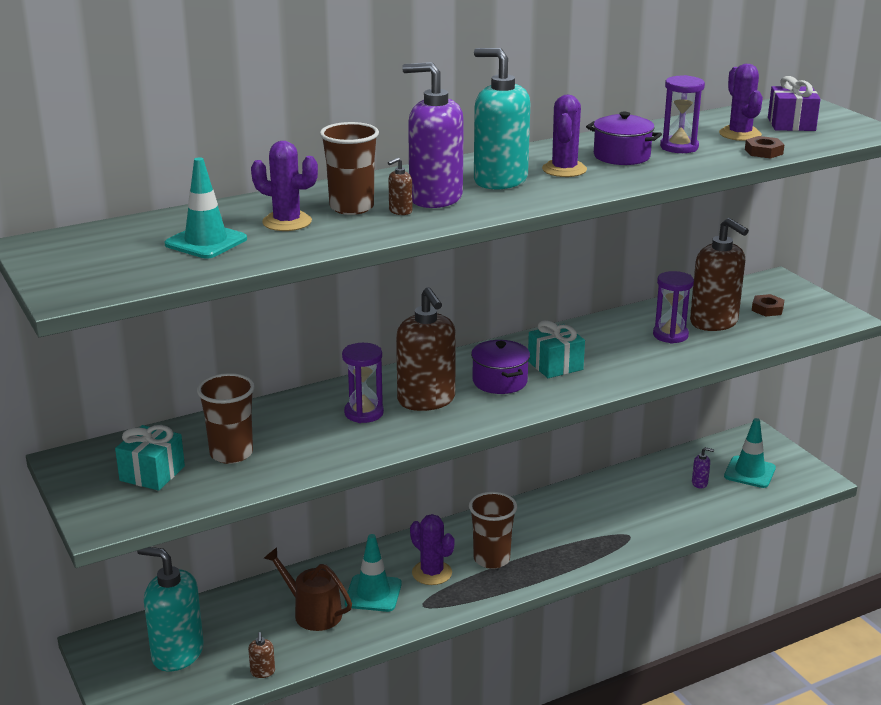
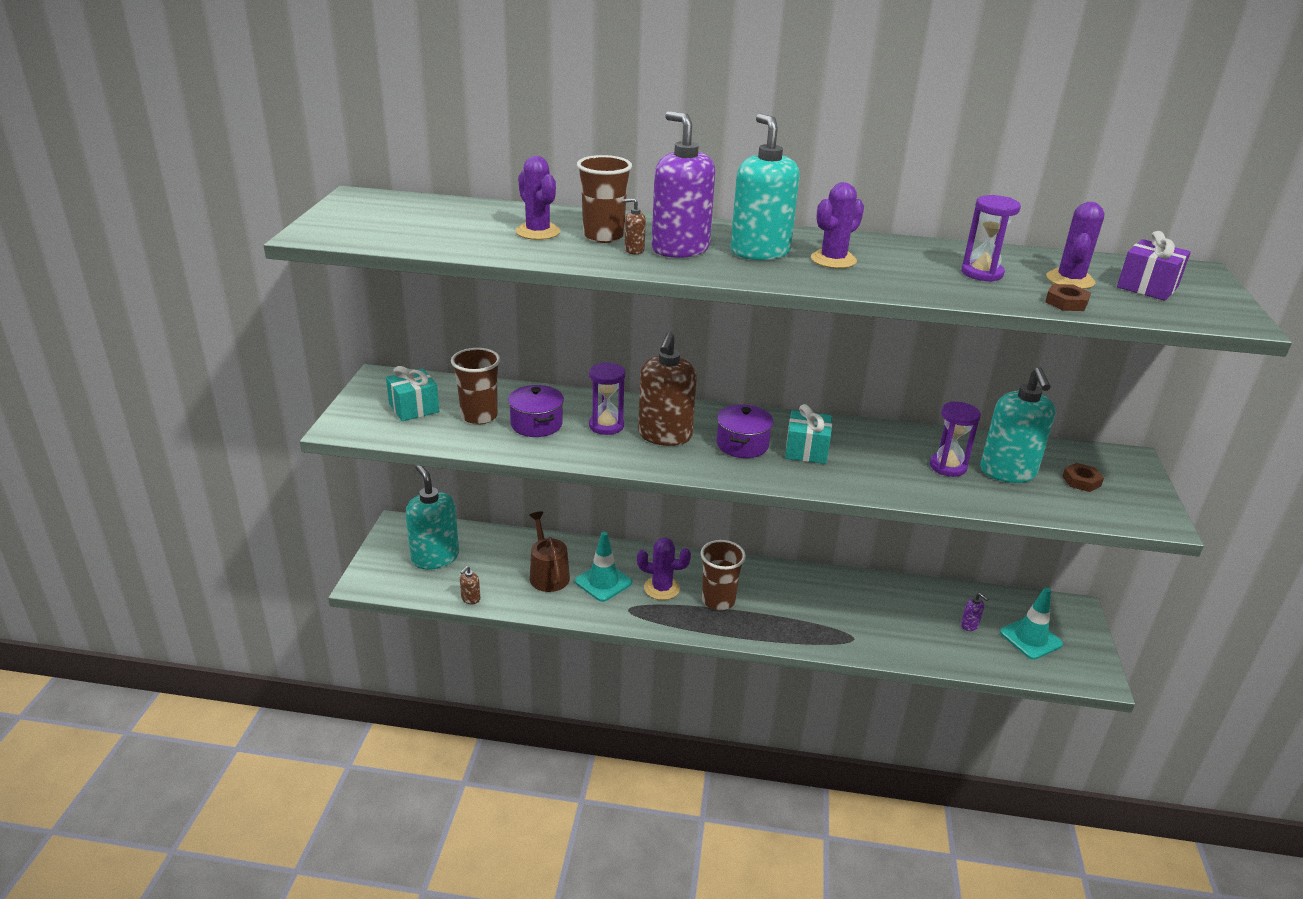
camera: 35 degrees right, 5 degrees up
(206, 242) = (458, 228): turquoise traffic cone -> none
(432, 573) = (661, 588): purple cactus -> purple cactus turned 75 degrees counterclockwise
(621, 156) = (909, 264): purple pot -> purple pot (536, 424)
(714, 322) = (1007, 472): brown soap dispenser -> turquoise soap dispenser

